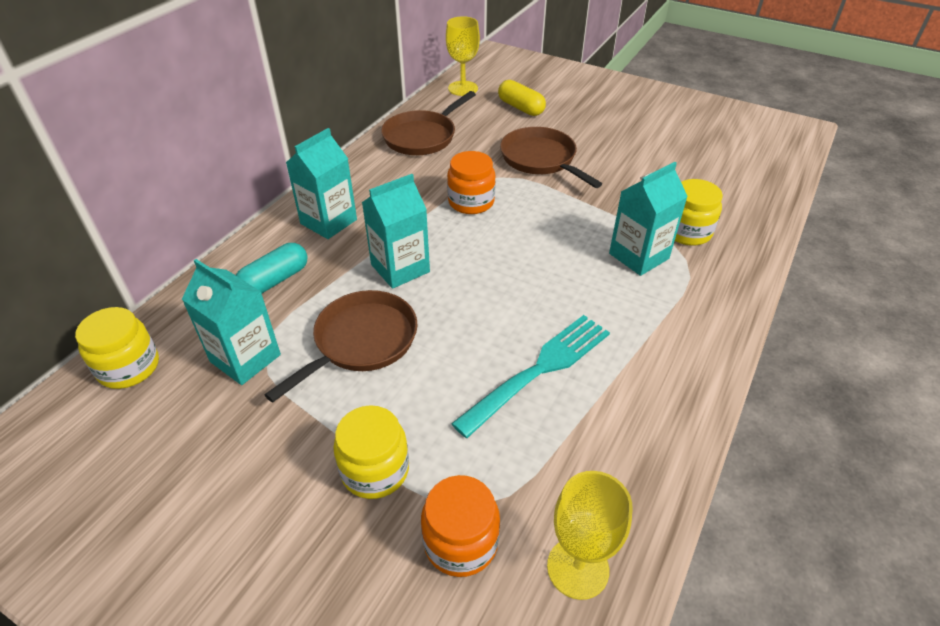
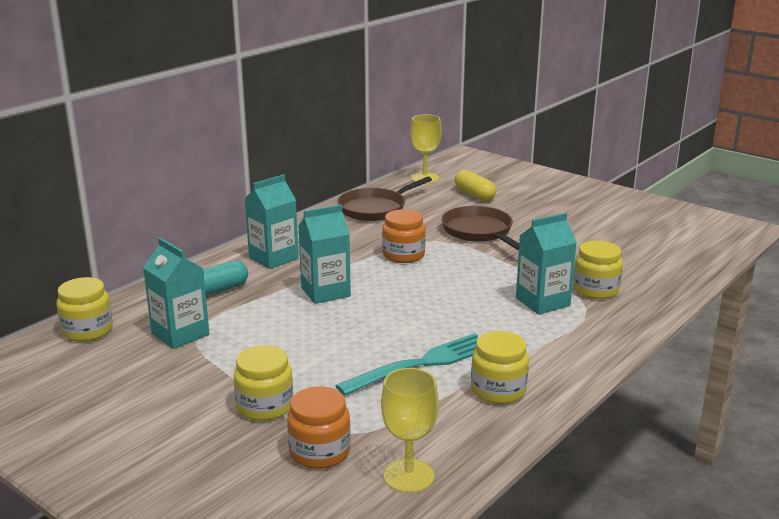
camera: 10 degrees right, 20 degrees down
(361, 342) = (277, 333): brown pan -> none
(635, 402) = (498, 390): none -> yellow jar

